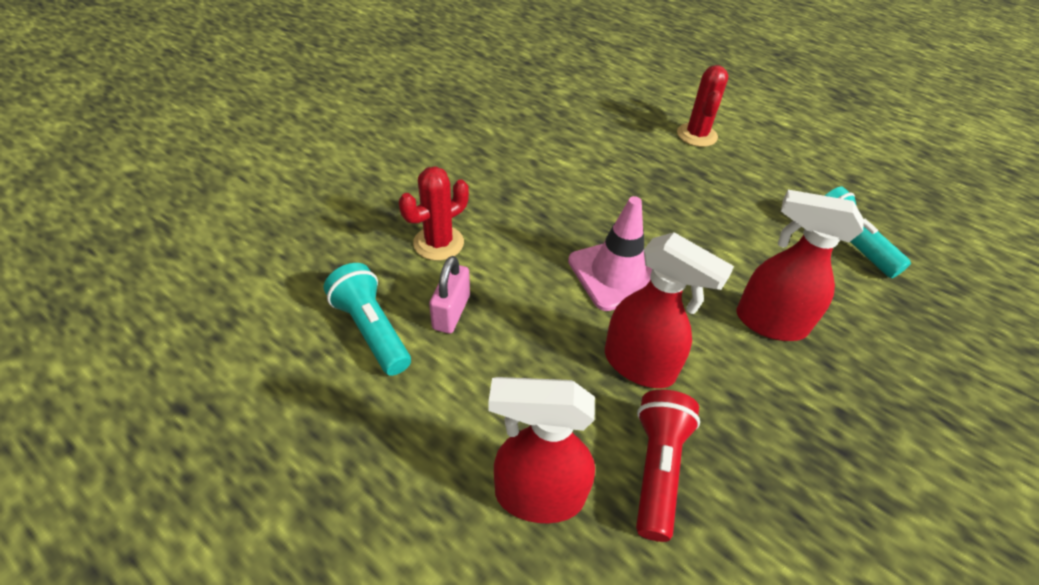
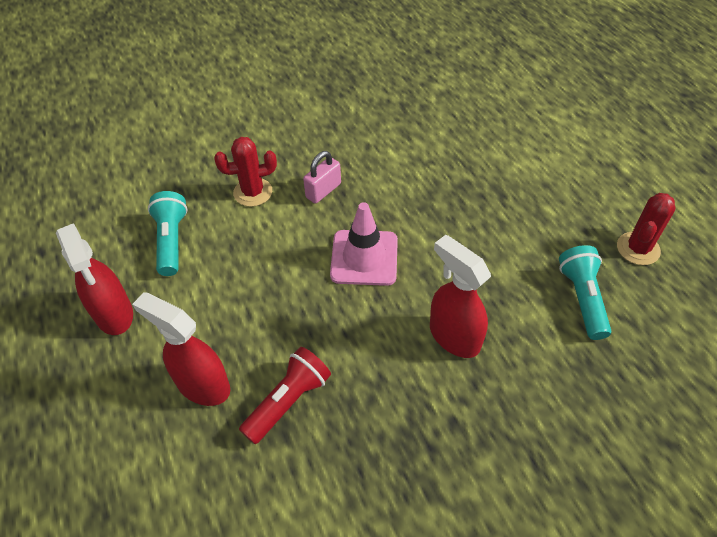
camera: 30 degrees right, 5 degrees up
(451, 312) = (228, 246): pink padlock -> pink padlock (323, 191)
(640, 365) = (329, 330): red spray bottle -> red spray bottle (114, 314)
(697, 135) = (527, 159): red cactus -> red cactus (638, 248)

